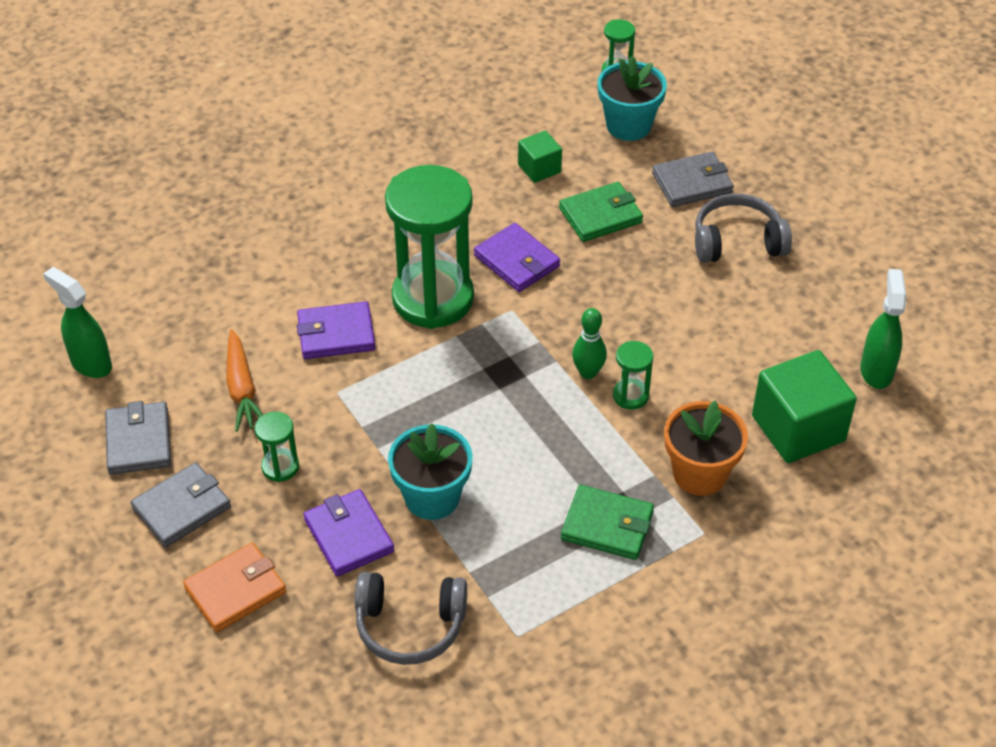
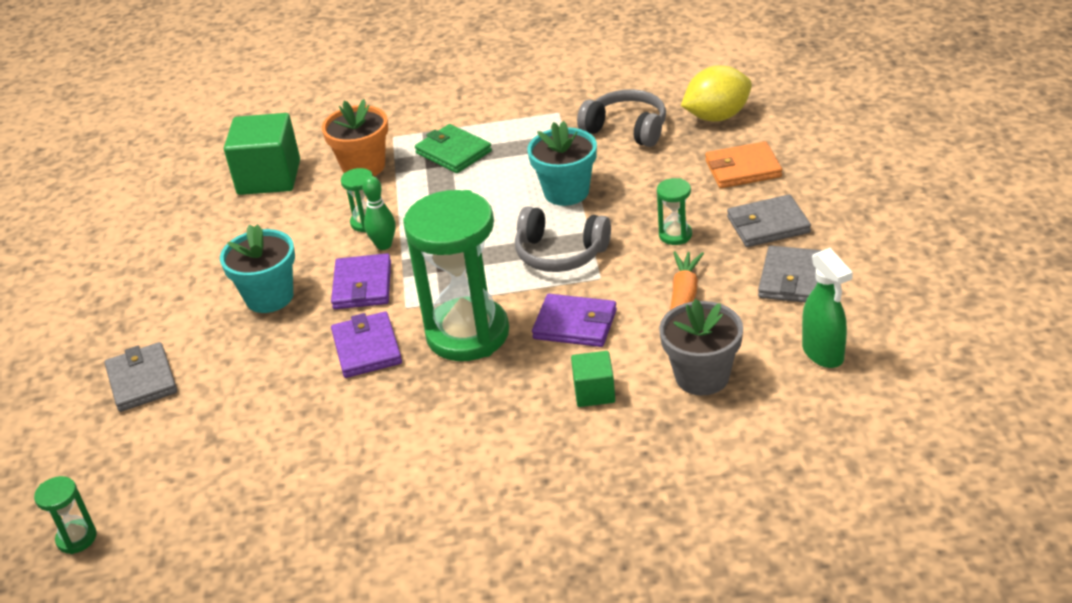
camera: 150 degrees left, 10 degrees down
(196, 313) = (702, 376): none -> grey flower pot
(299, 682) = (717, 116): none -> yellow lemon
(349, 536) = (643, 182): purple wallet -> purple wallet (362, 285)
(539, 168) = (267, 438): green cube -> green cube (594, 392)
(600, 215) = (254, 371): green wallet -> none
(628, 125) = (134, 462): turquoise flower pot -> turquoise flower pot (269, 297)
(692, 183) = (142, 380): grey wallet -> grey wallet turned 60 degrees clockwise
(737, 242) = (163, 316): grey headphones -> grey headphones (560, 253)
(876, 371) = (174, 199): green spray bottle -> none

